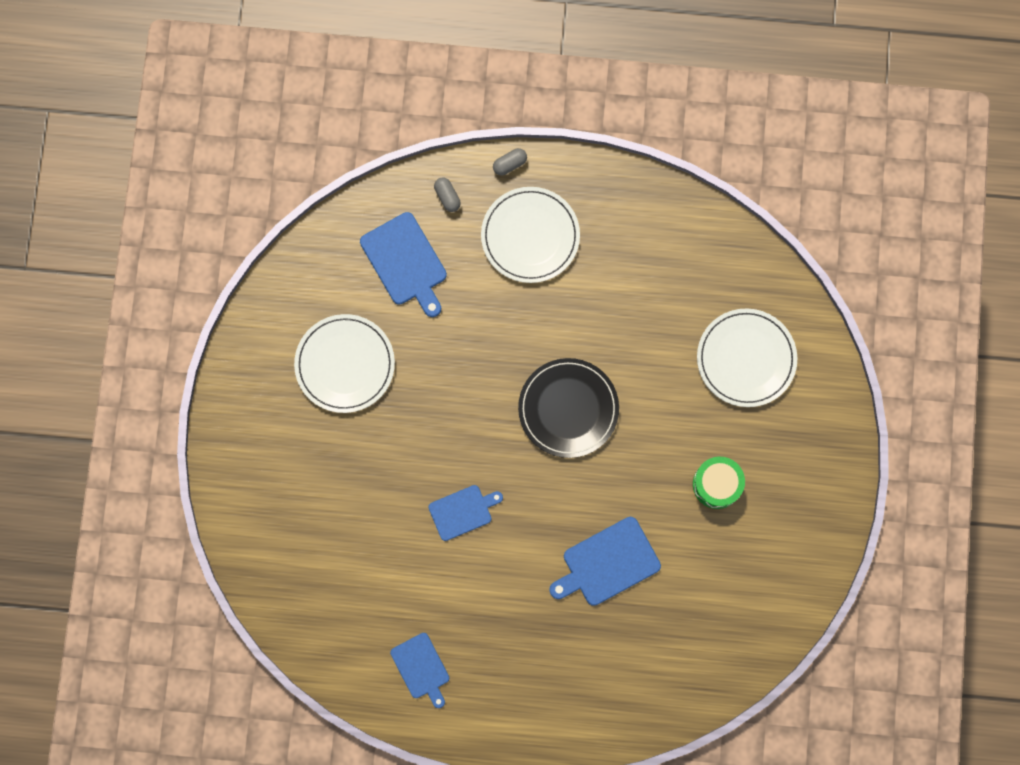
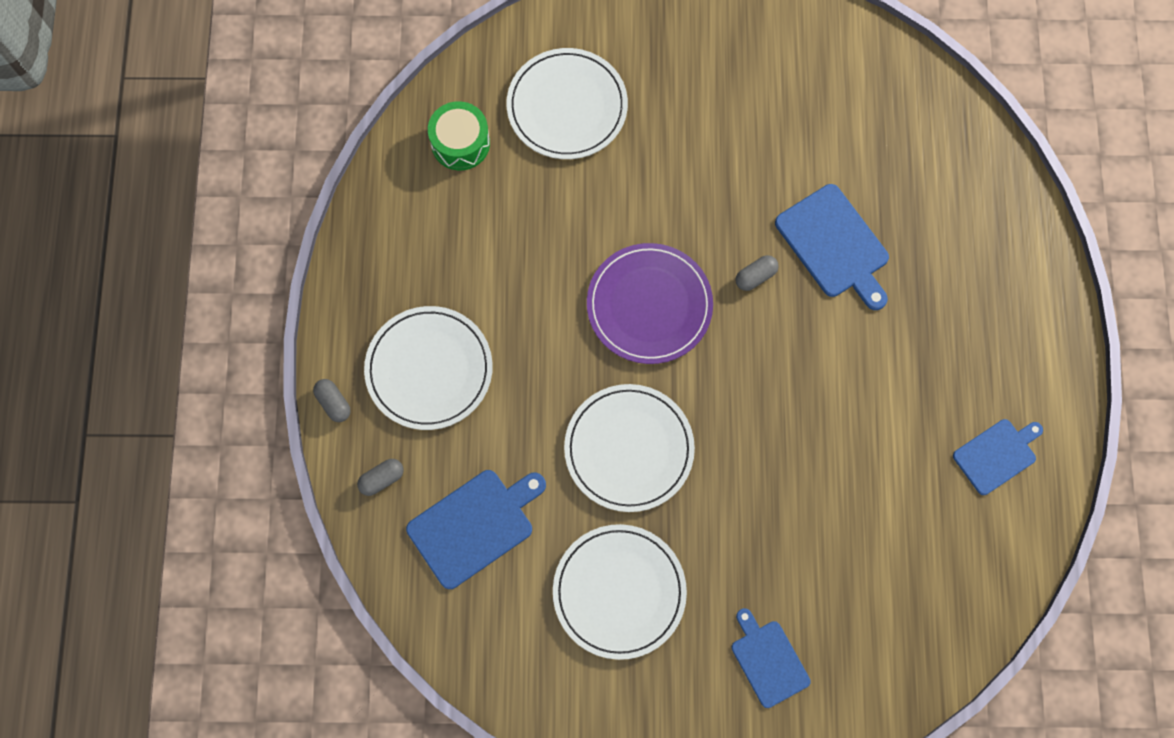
camera: 95 degrees left, 5 degrees down
(453, 381) = (629, 449): none -> white plate
(463, 511) = (794, 422): blue cutting board -> blue cutting board (768, 660)
(568, 408) = (649, 305): black plate -> purple plate
(585, 495) = (755, 276): none -> grey capsule
(717, 484) = (723, 129): green drum -> green drum (460, 143)

